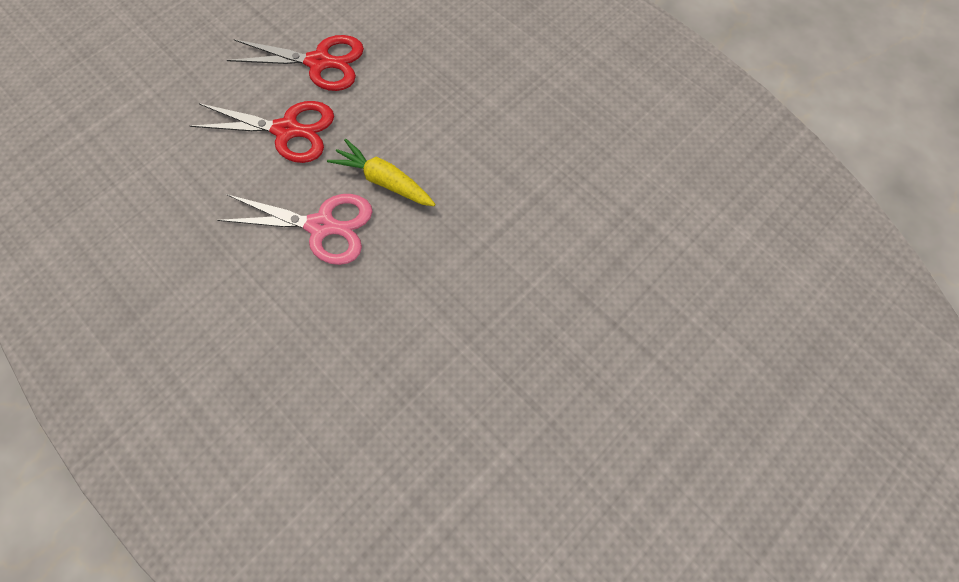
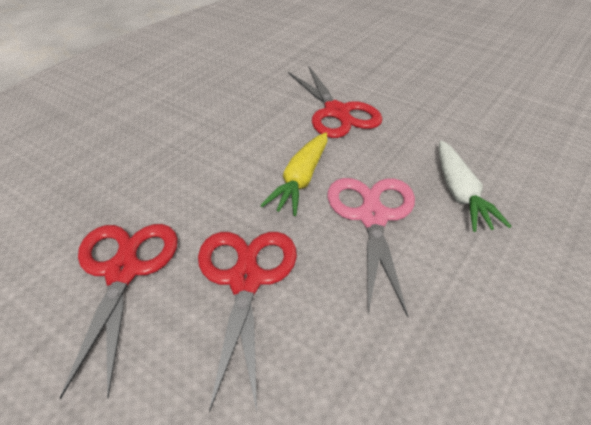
camera: 100 degrees left, 25 degrees down
(328, 309) = (460, 194): none -> white carrot
(490, 234) = (337, 112): none -> red scissors

